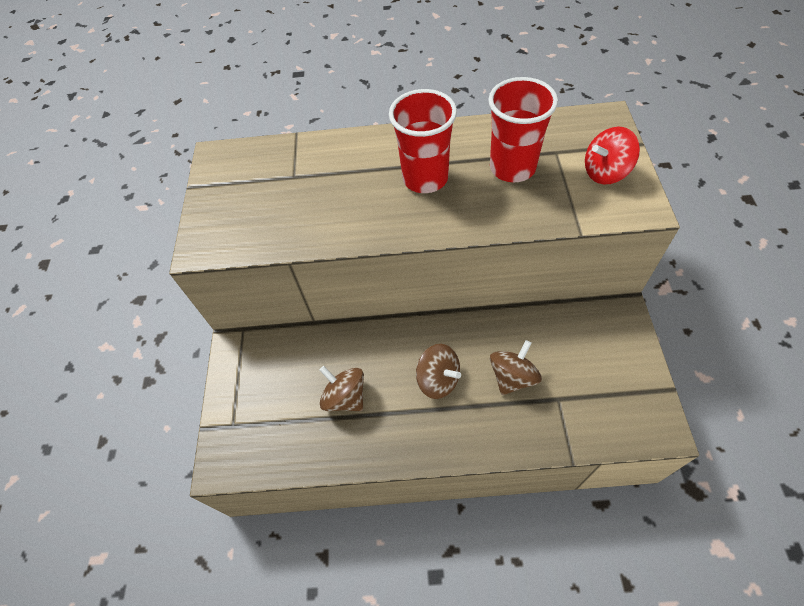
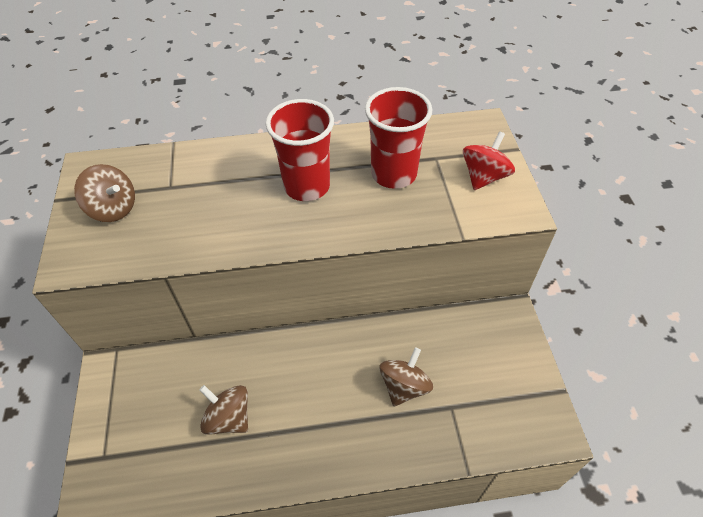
camera: 10 degrees left, 5 degrees down
(438, 379) = (327, 393): brown spinning top -> brown spinning top (113, 208)
(605, 172) = (484, 177): red spinning top -> red spinning top turned 150 degrees clockwise

